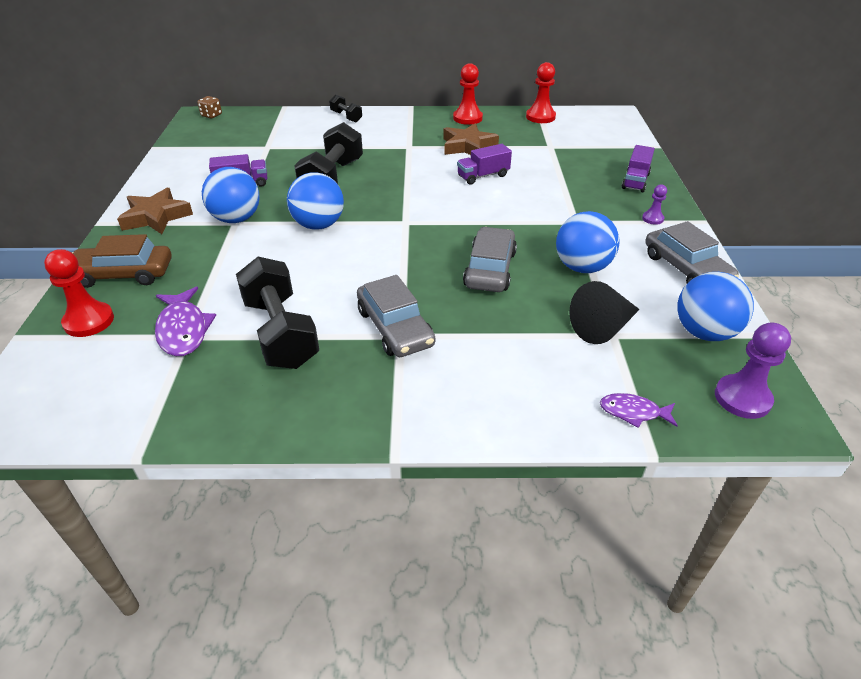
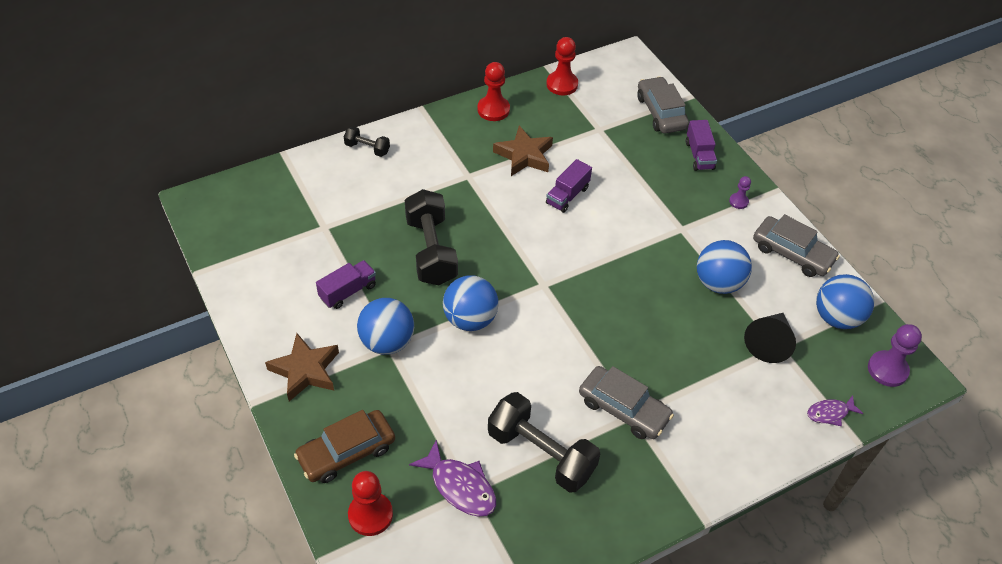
camera: 30 degrees left, 10 degrees up
(211, 115) = (213, 196): brown dice -> none
(490, 269) = (651, 314): grey car -> grey car (661, 112)

